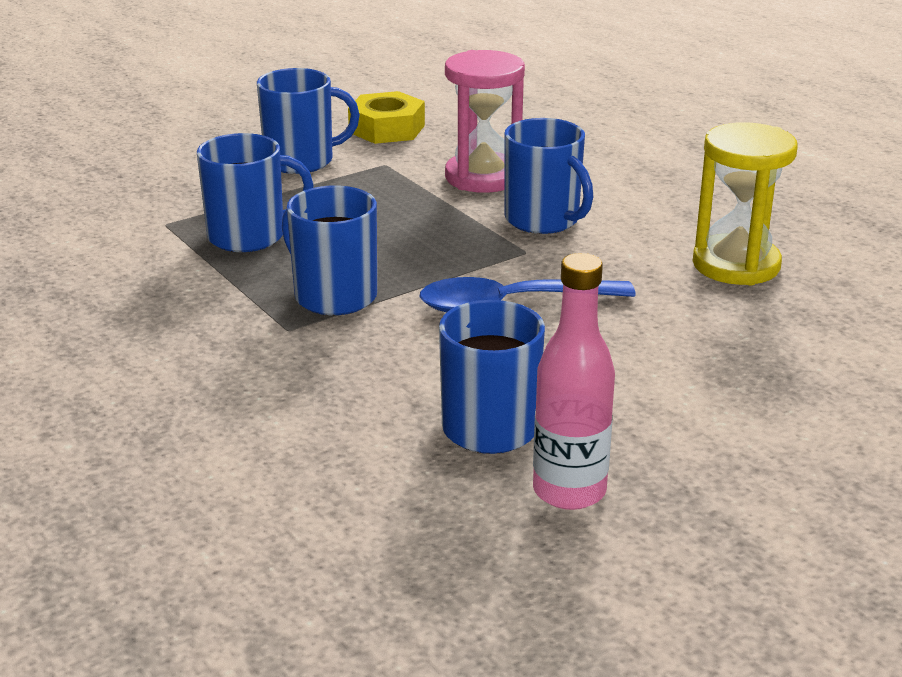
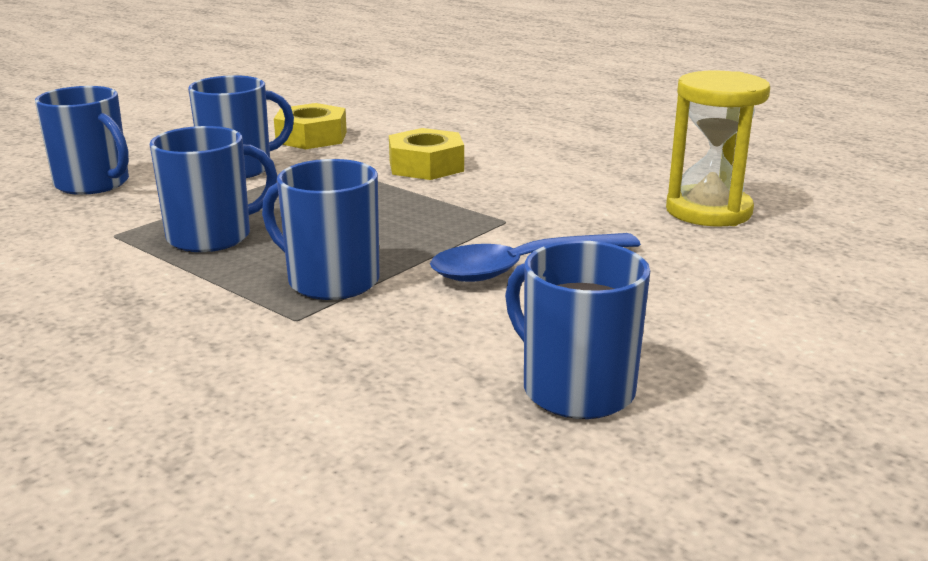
camera: 15 degrees left, 5 degrees down
(483, 177) = (426, 166): pink hourglass -> yellow nut
(543, 220) = (505, 193): blue mug -> blue mug (94, 184)
(569, 491) = (711, 446): pink bottle -> none

